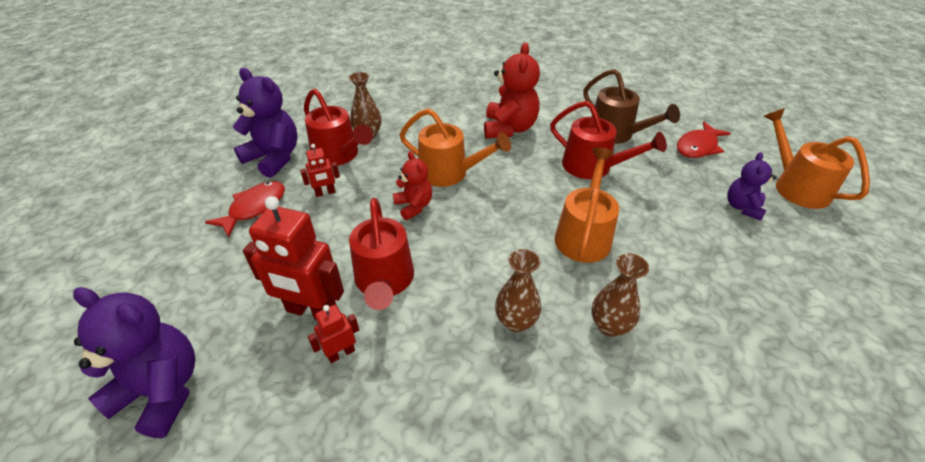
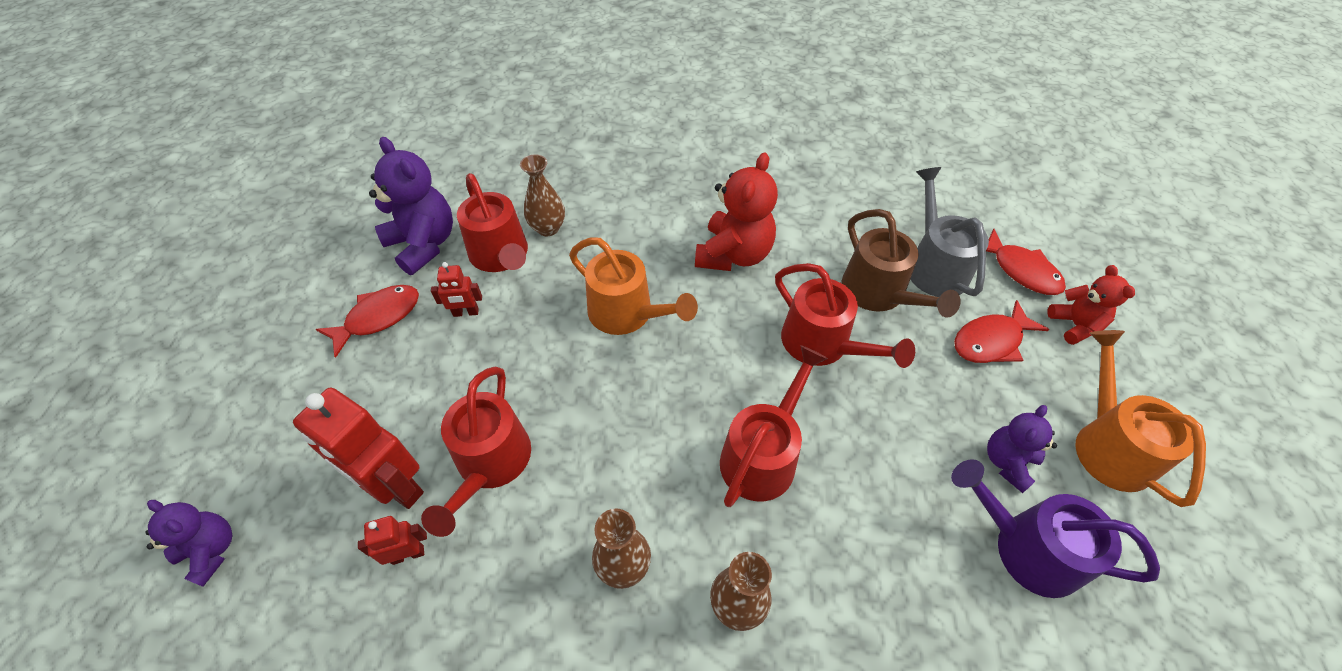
camera: 15 degrees right, 10 degrees up
(162, 391) = (211, 551): purple teddy bear -> purple teddy bear, size x0.59
(414, 206) = (564, 358): red teddy bear -> red teddy bear (1074, 325)
(584, 234) = (763, 454): orange watering can -> red watering can
(642, 114) = (934, 265): none -> grey watering can
(696, 108) = (1021, 270): none -> red fish
(778, 250) = (1025, 548): none -> purple watering can

